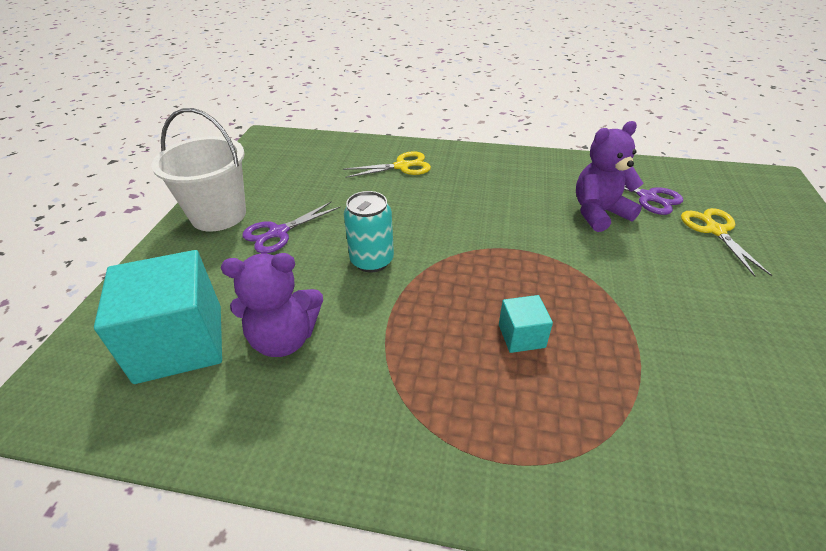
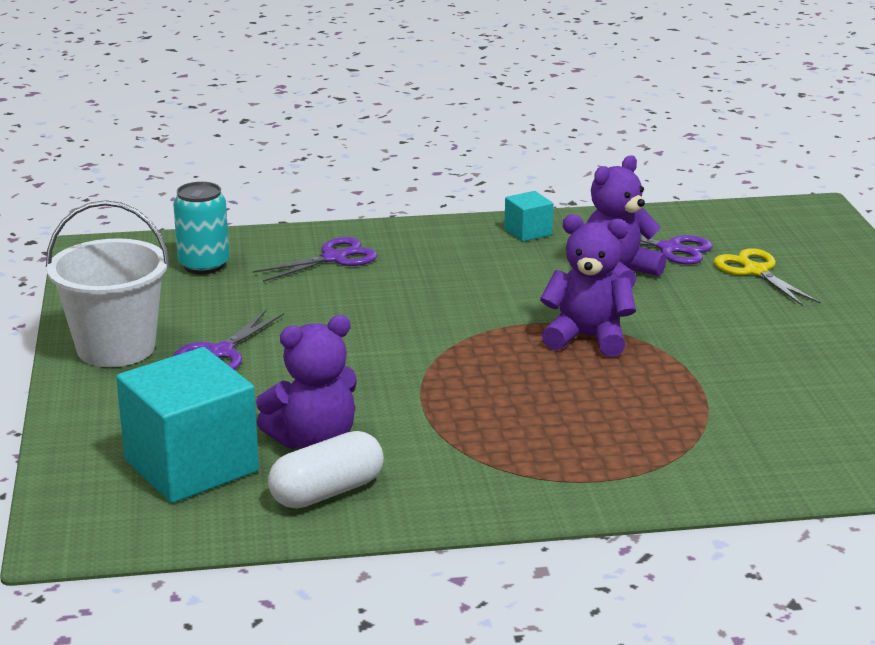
camera: 20 degrees left, 15 degrees down
(256, 405) = (327, 492): none -> white capsule
(372, 261) = (365, 360): turquoise can -> turquoise can (204, 265)
(402, 166) = (334, 258): yellow scissors -> purple scissors
(521, 336) = (577, 394): turquoise cube -> turquoise cube (528, 232)
(553, 273) = (587, 338): none -> purple teddy bear

